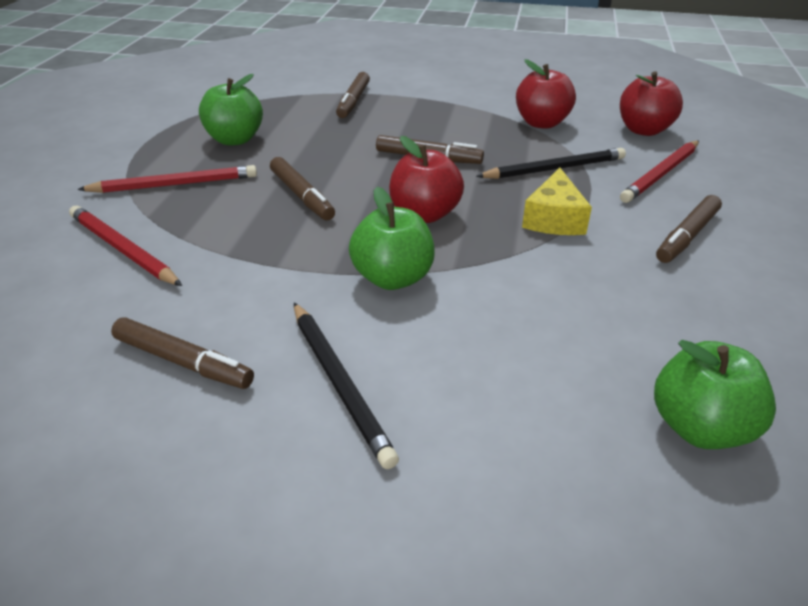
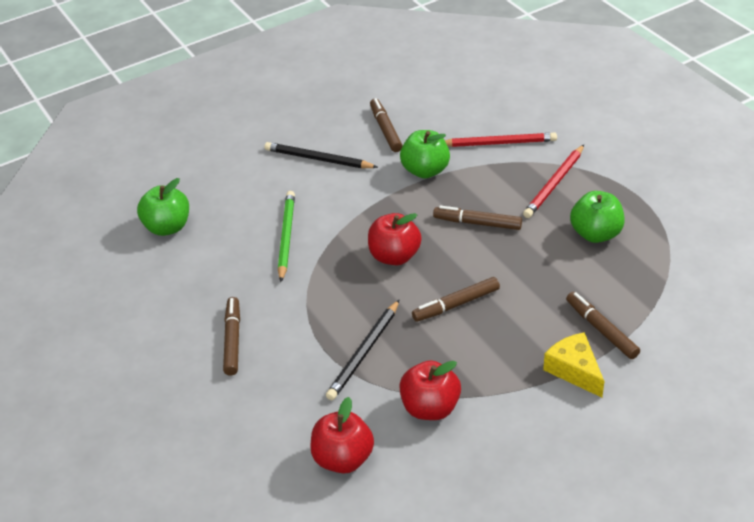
camera: 140 degrees right, 5 degrees up
(183, 362) = (385, 129): brown marker -> brown marker turned 90 degrees clockwise
(392, 278) = (358, 210): green apple -> green apple (425, 171)
(521, 300) = (286, 237): none -> green pencil
(554, 219) = (320, 302): yellow cheese -> yellow cheese (574, 370)
(661, 174) = (288, 399): red pencil -> none

